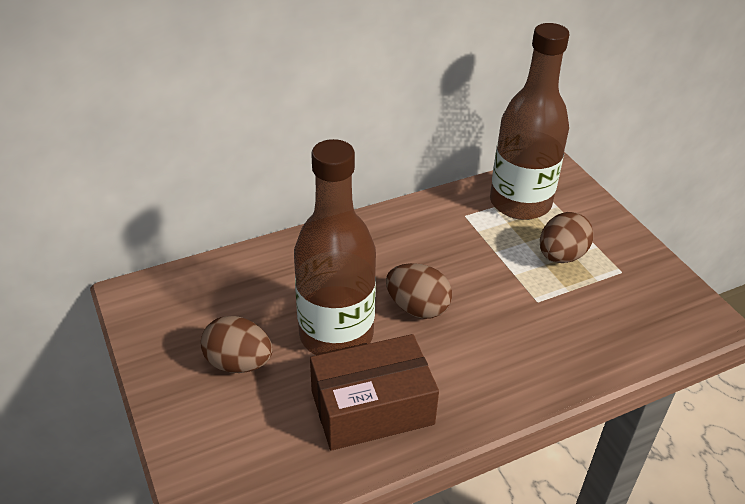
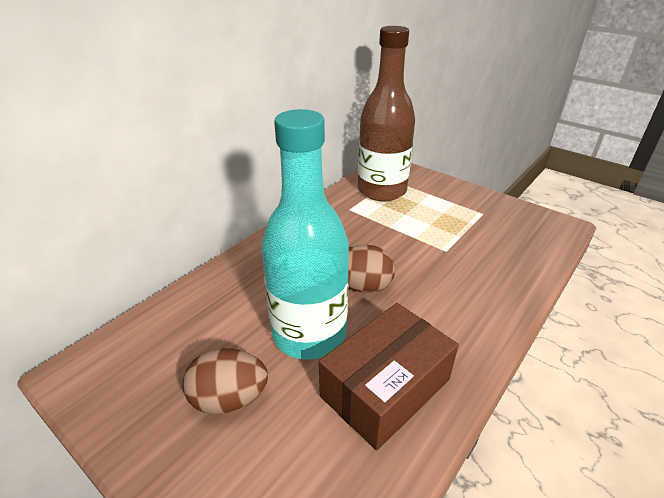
camera: 25 degrees left, 5 degrees down
(336, 335) = (309, 334): brown bottle -> turquoise bottle
(561, 256) = (436, 215): brown egg -> none

